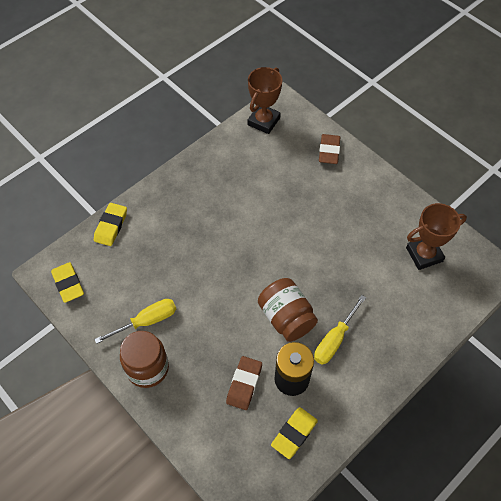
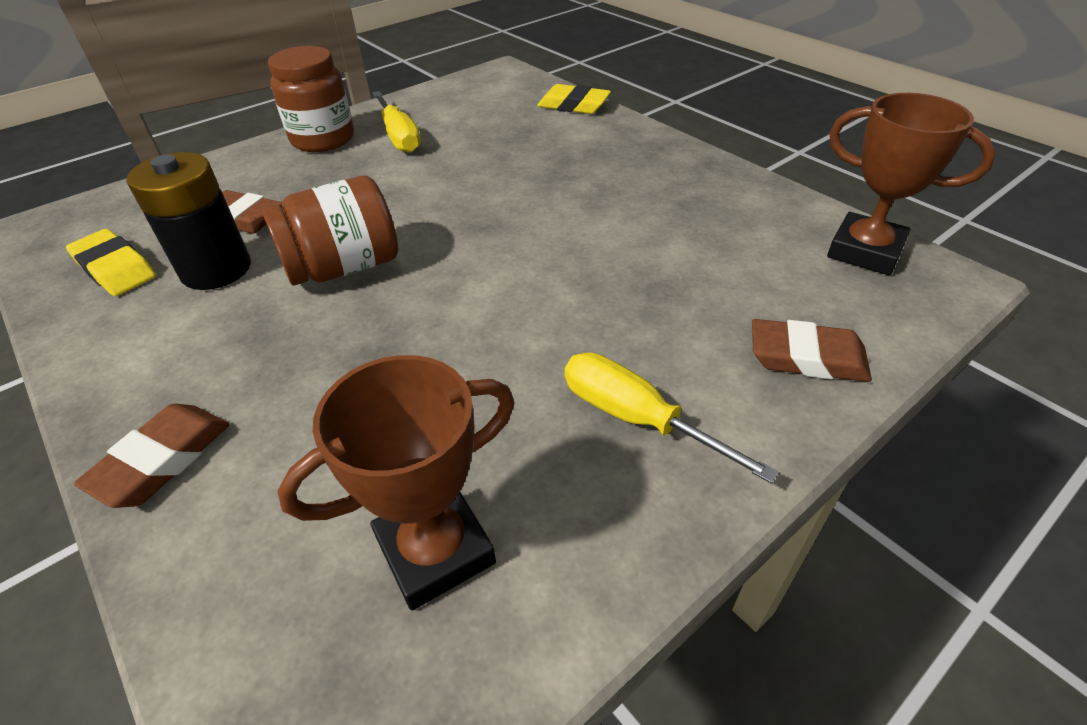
camera: 95 degrees right, 15 degrees down
(68, 284) = (480, 84): yellow eraser -> none
(334, 340) = (261, 330): yellow screwdriver -> yellow screwdriver (635, 417)
(407, 350) = (162, 459): none -> brown eraser
(424, 254) = (435, 550): brown trophy -> brown trophy turned 75 degrees clockwise

